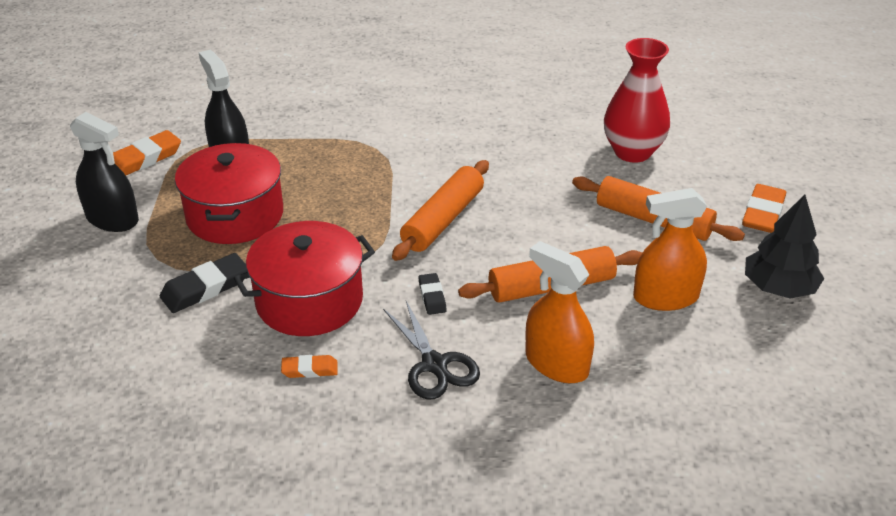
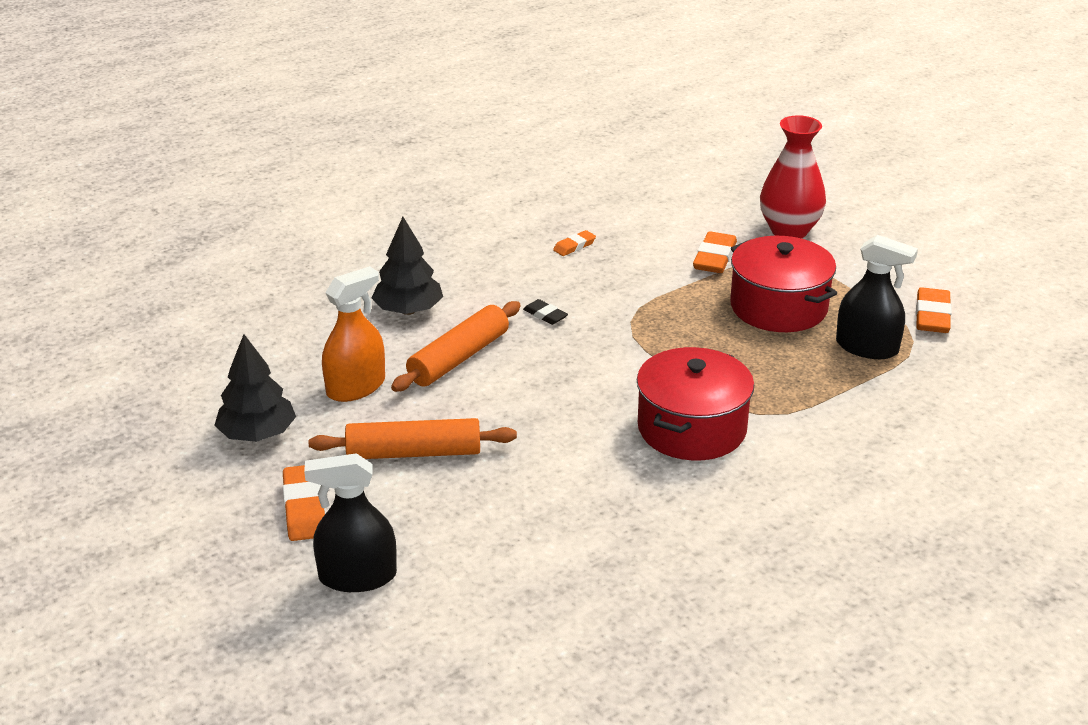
camera: 145 degrees right, 5 degrees down
(112, 219) = (862, 268): black spray bottle -> black spray bottle (357, 576)
(205, 288) = (714, 258): black eraser -> orange eraser
(309, 301) = (631, 278): red pot -> red pot (692, 428)
(434, 364) = (495, 278): black scissors -> none
(443, 220) = (606, 373): orange rolling pin -> none
(556, 364) = (408, 310): orange spray bottle -> black tree
(632, 152) = (494, 526): red vase -> red vase (789, 231)

